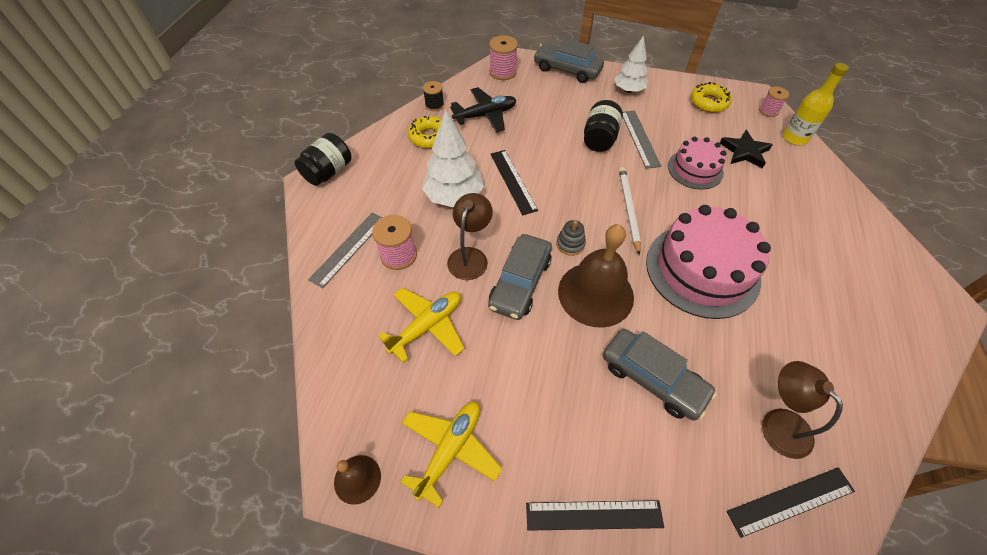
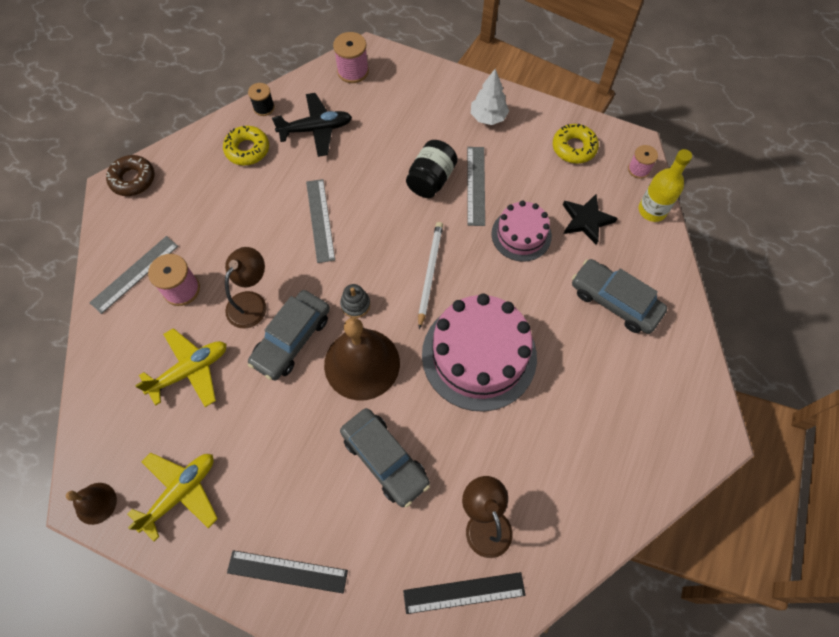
camera: 10 degrees right, 10 degrees up
(328, 172) = (133, 179): black jar -> brown donut
(454, 197) = (253, 230): white tree -> none
(513, 181) = (320, 220): black ruler -> grey ruler
(567, 70) = (427, 78): grey car -> grey car (614, 301)

